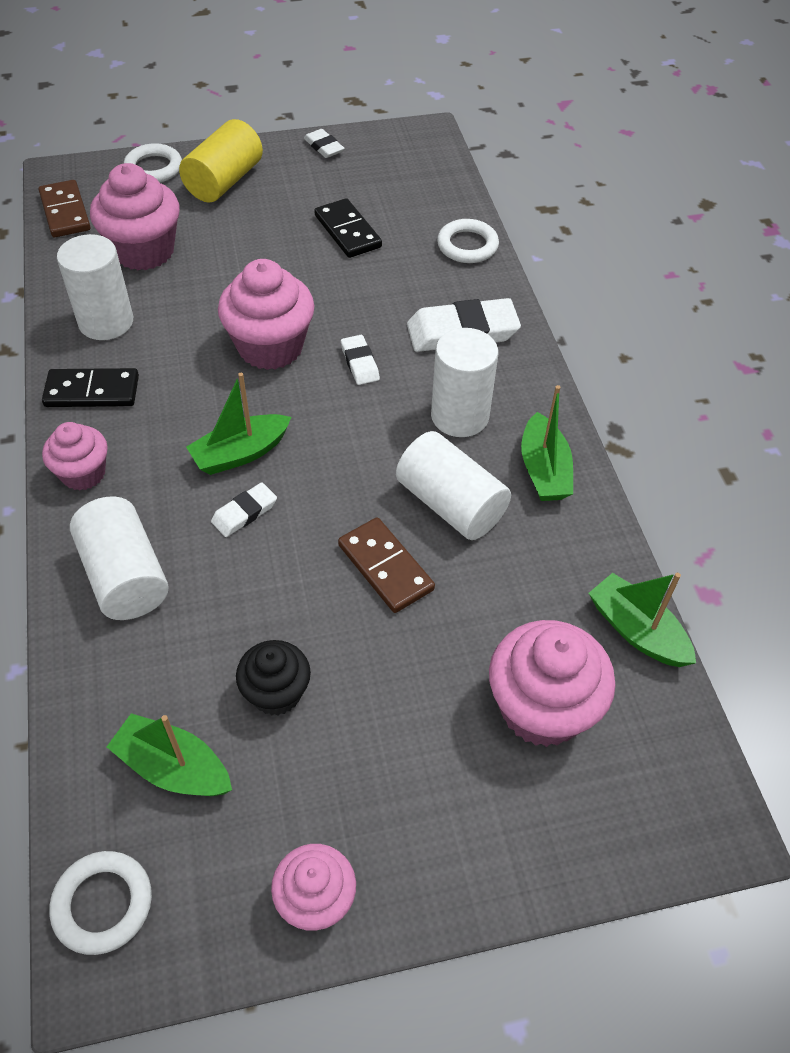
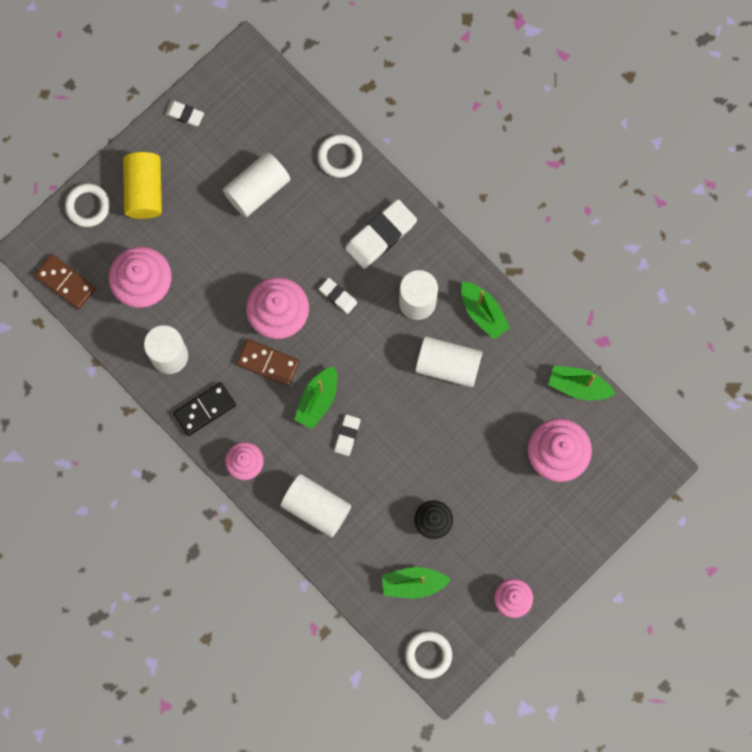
camera: 30 degrees left, 25 degrees up
(348, 231) = (257, 189): black domino -> white cylinder
(385, 567) = (439, 424): brown domino -> brown domino (268, 363)

